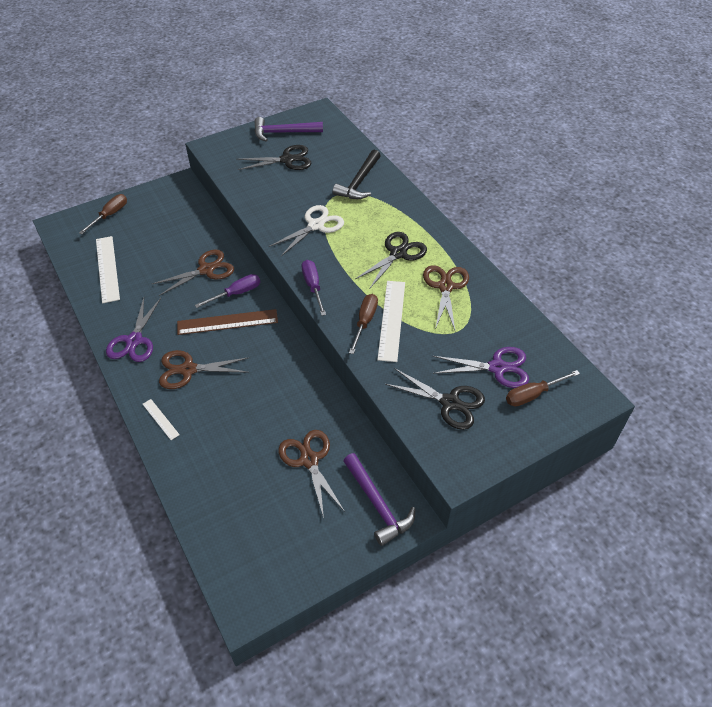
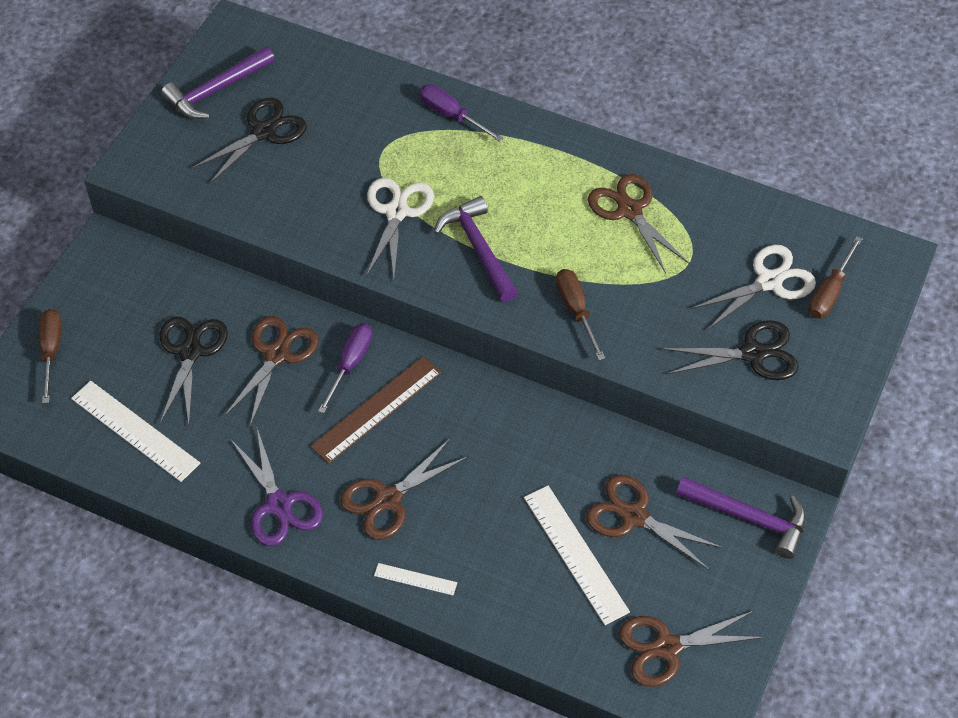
camera: 35 degrees left, 5 degrees up
(257, 549) = (667, 648): none -> brown scissors
(313, 286) = (472, 299): purple screwdriver -> purple screwdriver (451, 115)
(341, 264) = (478, 249): none -> purple hammer
(359, 182) = (394, 116): black hammer -> none
(391, 320) = (604, 289): white ruler -> white ruler (575, 554)
(398, 253) = (535, 195): black scissors -> black scissors (190, 351)
(497, 367) = (769, 281): purple scissors -> white scissors

